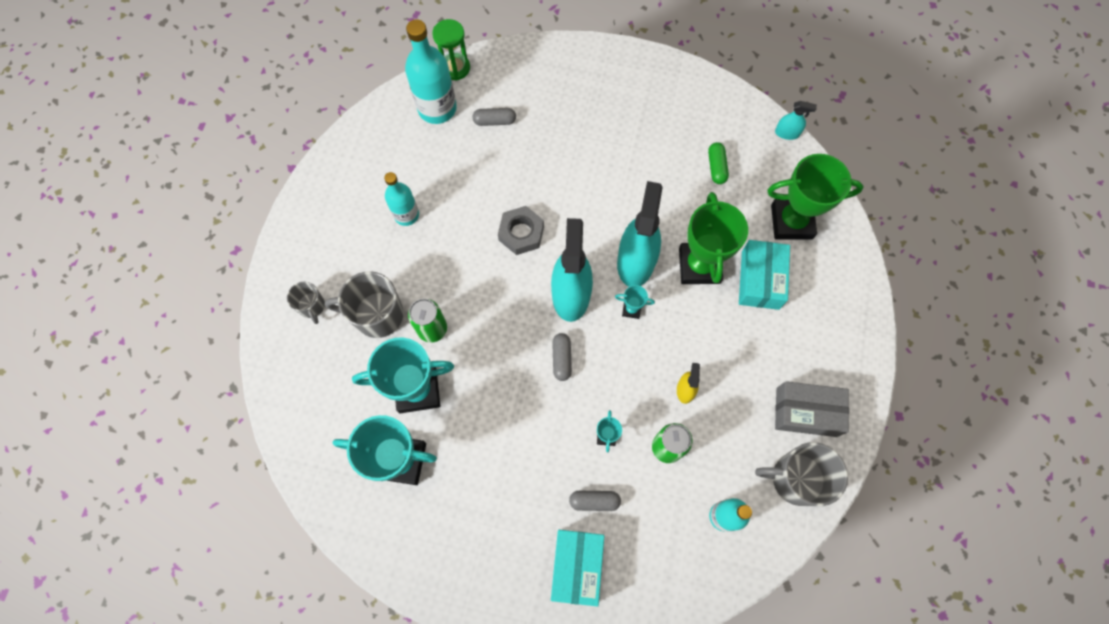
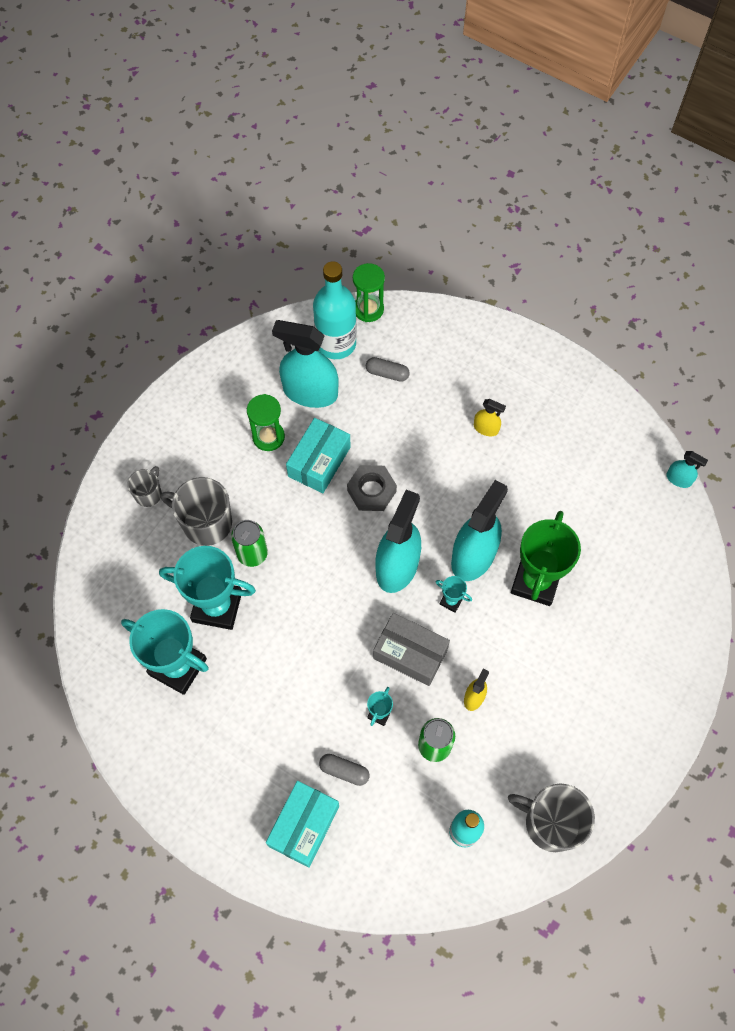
camera: 20 degrees right, 5 degrees down
(312, 306) = (148, 494): grey mug -> grey mug turned 150 degrees counterclockwise
(406, 215) = (268, 437): turquoise bottle -> green hourglass
(430, 161) = (310, 392): none -> turquoise spray bottle
(561, 359) = (364, 625): grey capsule -> none
(603, 142) = (486, 428): none -> yellow spray bottle
(716, 167) = (591, 490): green capsule -> none
(760, 280) = (592, 616): turquoise box -> turquoise box (319, 462)
(791, 222) = (647, 570): green trophy -> none
(806, 412) = (587, 762): grey box -> grey box (410, 653)

